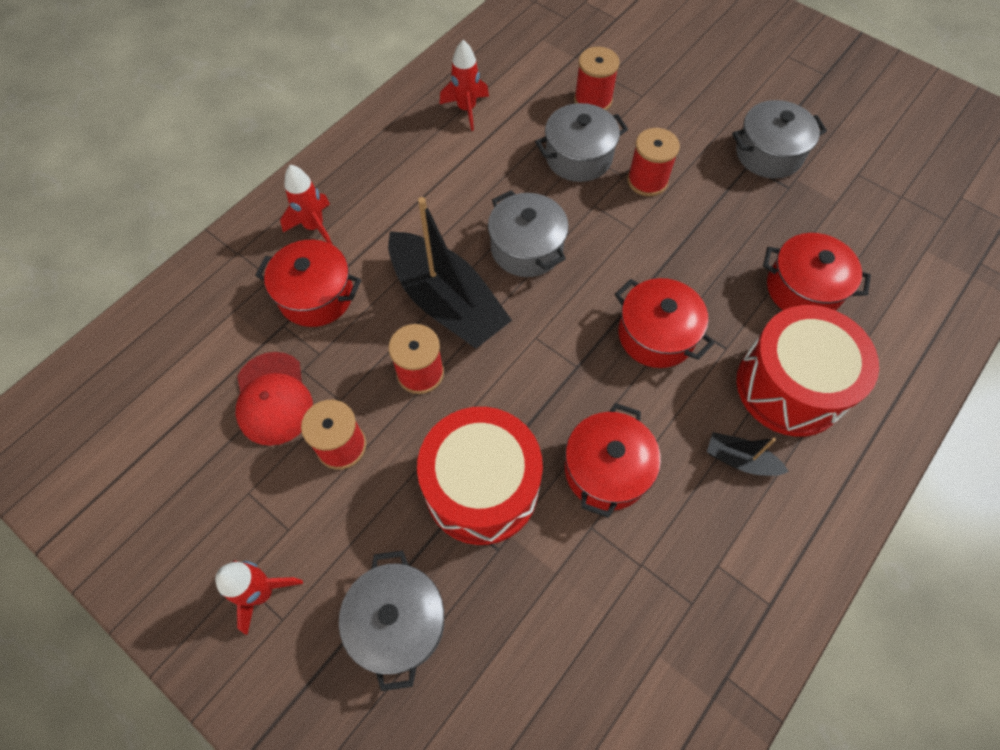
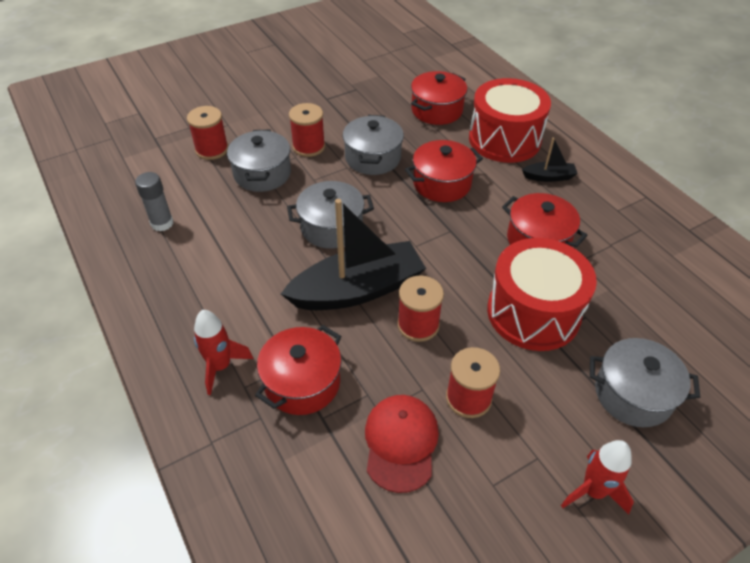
camera: 70 degrees left, 15 degrees down
(273, 398) = (401, 443): red cap -> red cap turned 90 degrees counterclockwise
(466, 109) = (162, 223): red rocket -> grey glue stick
(740, 460) = (549, 177): black boat -> black boat turned 135 degrees counterclockwise
(768, 154) = (323, 87): grey pot -> grey pot (373, 158)

